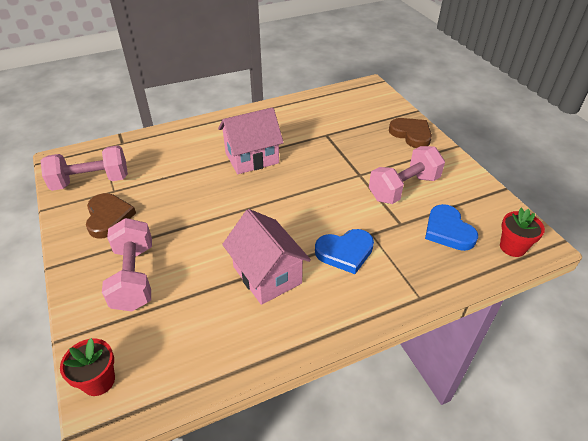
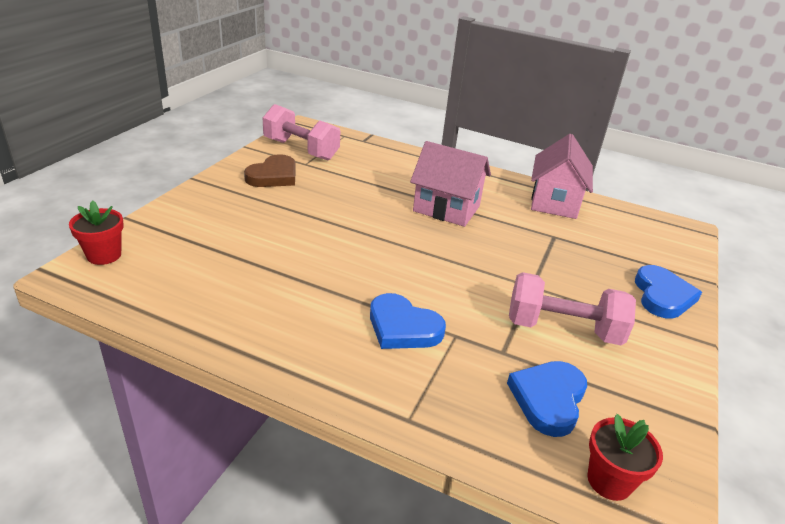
camera: 45 degrees right, 10 degrees down
(134, 277) = (225, 219): pink dumbbell -> none
(267, 275) = (309, 289): pink house -> pink house (554, 202)
(411, 134) = (662, 296): brown heart -> blue heart

